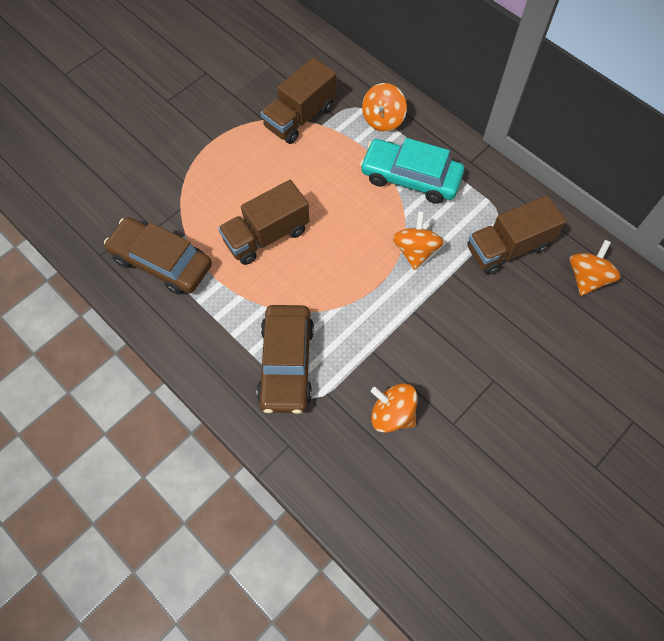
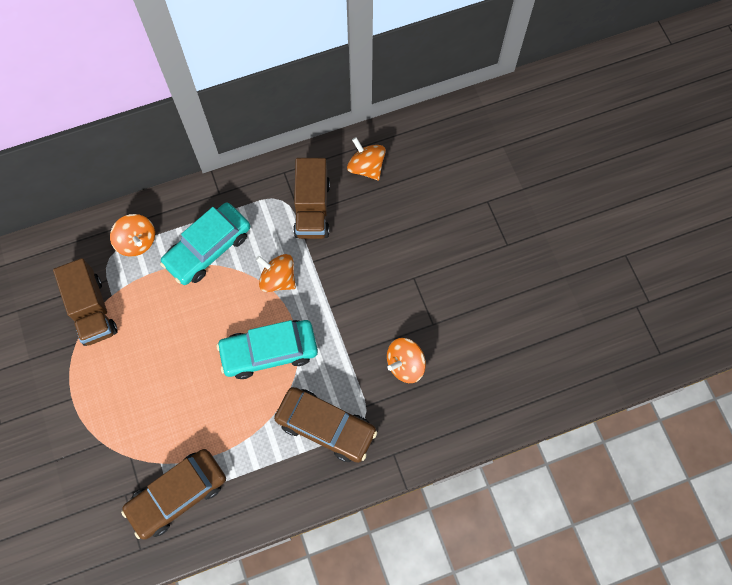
camera: 65 degrees left, 5 degrees up
(266, 235) = (199, 393): brown truck -> none
(337, 276) = (269, 351): none -> turquoise car

